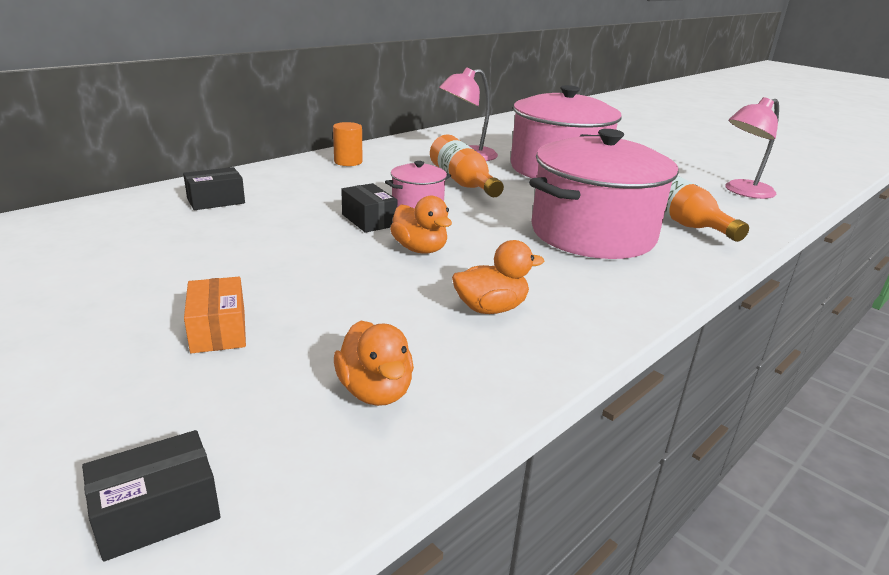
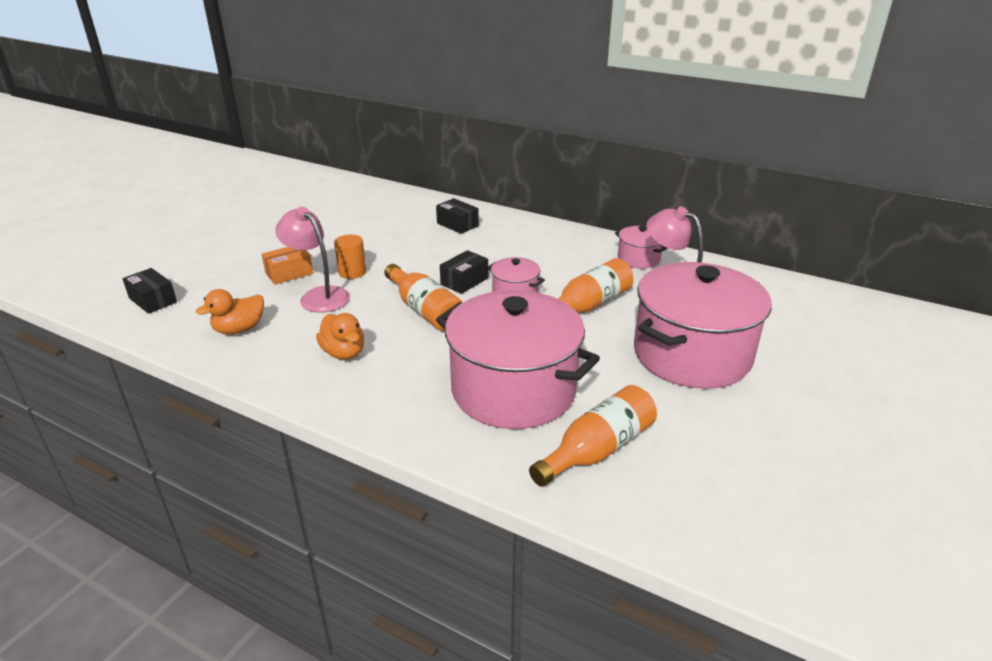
camera: 75 degrees right, 5 degrees up
(348, 162) = (585, 246): orange cylinder -> orange cylinder (352, 272)
(394, 151) = (638, 259): none -> pink pot
(420, 249) = (425, 310): orange duck -> orange bottle
(742, 192) = (773, 517): pink lamp -> pink lamp (318, 296)

